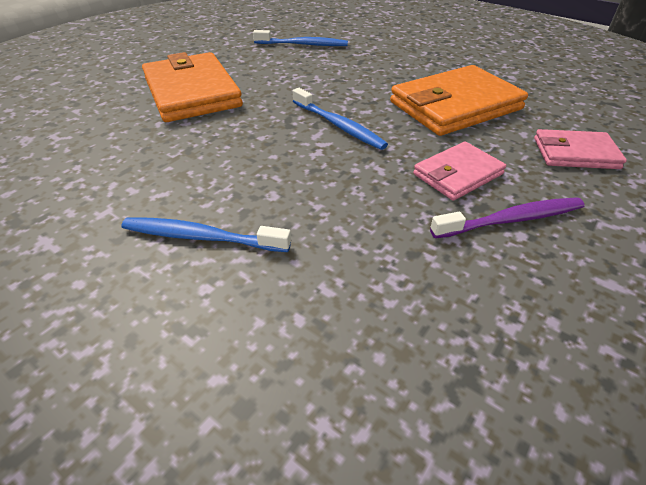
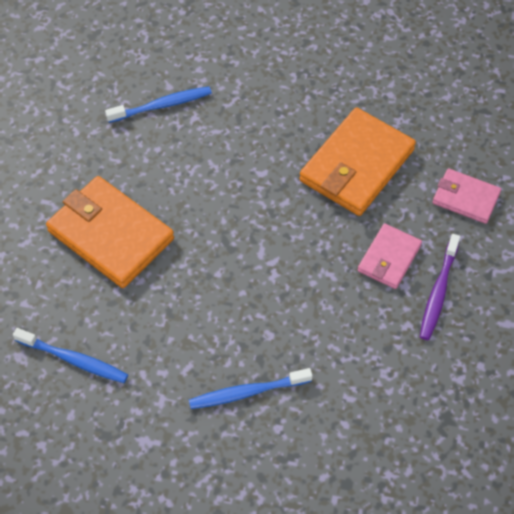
camera: 25 degrees left, 15 degrees up
(339, 125) = (273, 233): blue toothbrush -> blue toothbrush (74, 360)
(511, 220) = (438, 292): purple toothbrush -> purple toothbrush turned 150 degrees clockwise
(575, 153) = (465, 198): pink wallet -> pink wallet turned 45 degrees clockwise

